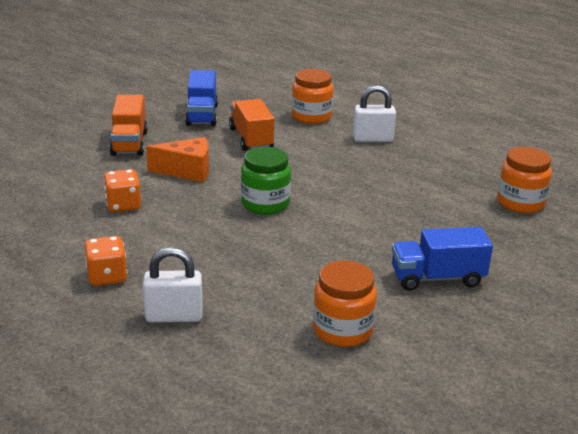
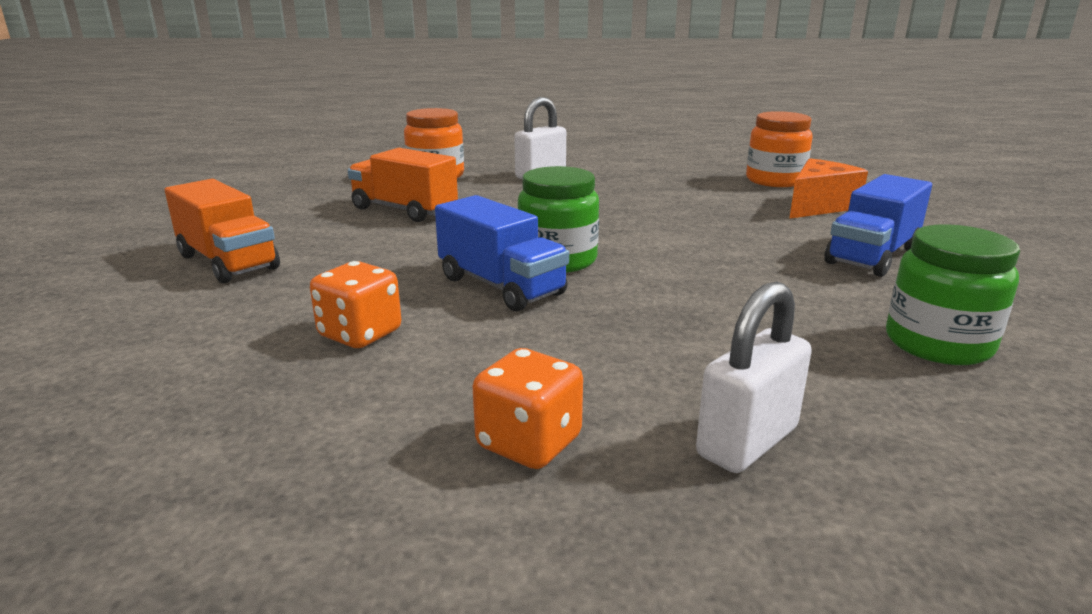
camera: 40 degrees left, 5 degrees down
(187, 171) = (383, 263): orange cheese -> orange cheese (818, 206)
(202, 115) = (290, 207): blue truck -> blue truck (501, 286)
(342, 330) = (938, 344): orange jar -> green jar

